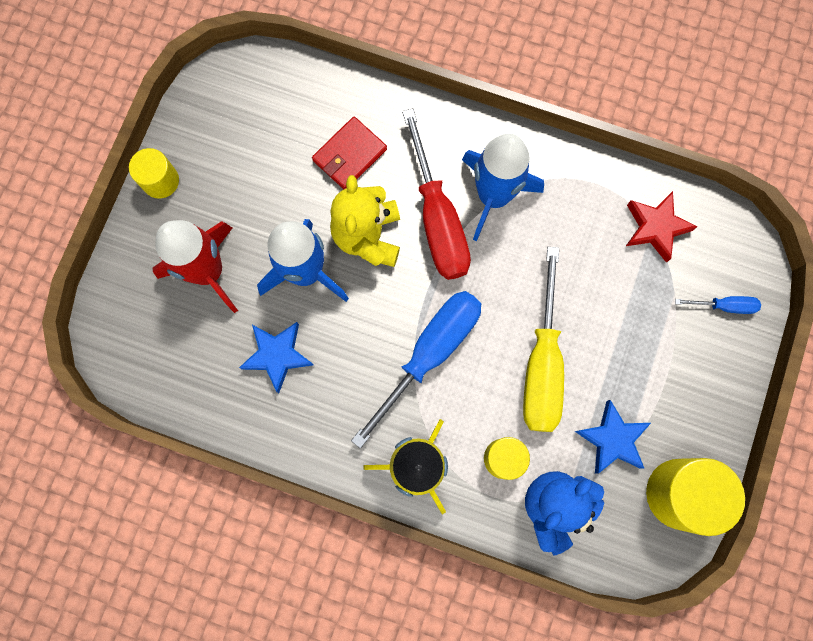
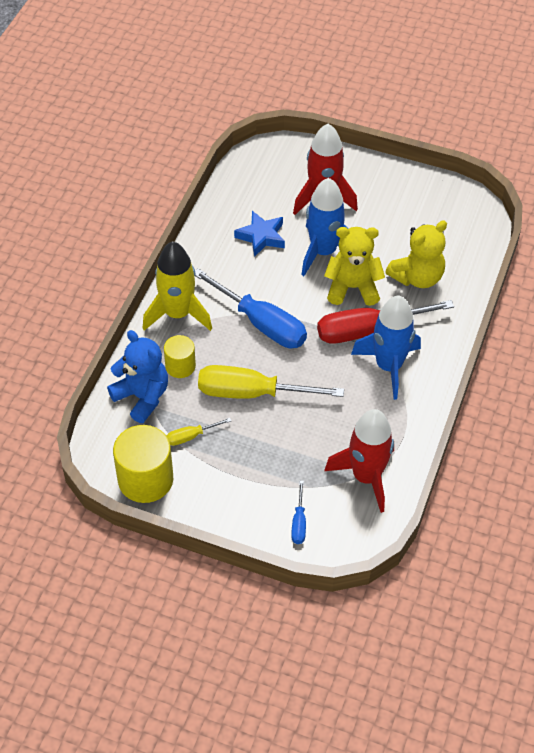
camera: 90 degrees right, 25 degrees down
(160, 181) = (390, 172): yellow cylinder -> none
(349, 155) = (417, 277): red wallet -> yellow teddy bear
(612, 439) = (191, 436): blue star -> yellow screwdriver
(655, 228) = (366, 477): red star -> red rocket

